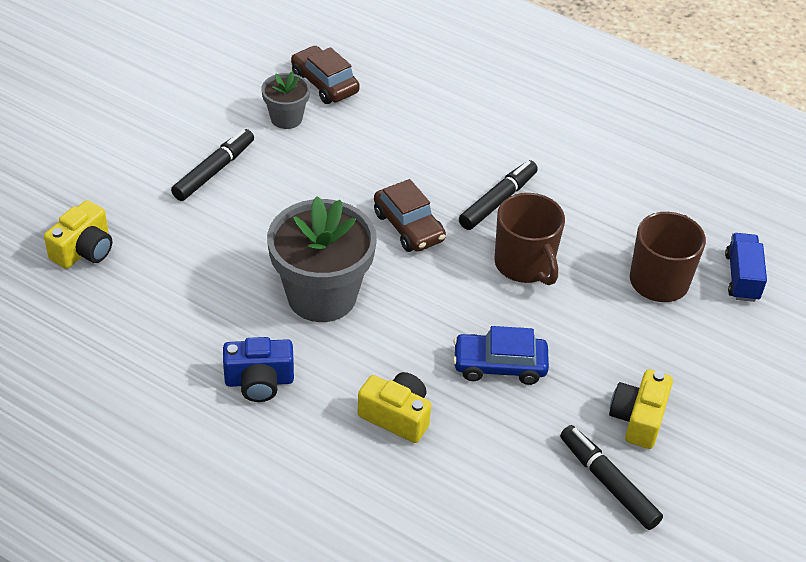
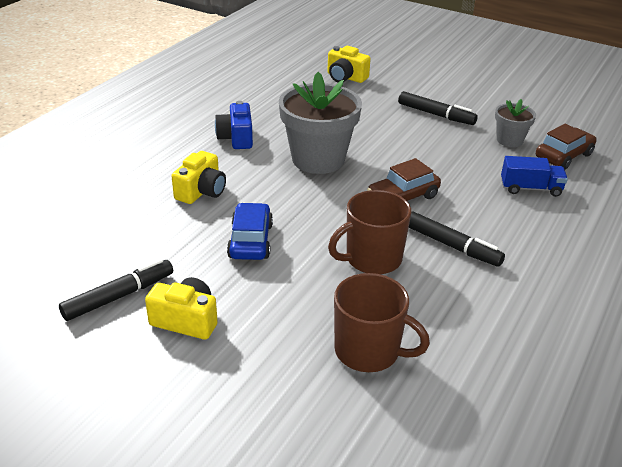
camera: 90 degrees right, 10 degrees down
(741, 277) = (387, 425): blue truck -> blue truck (530, 188)

